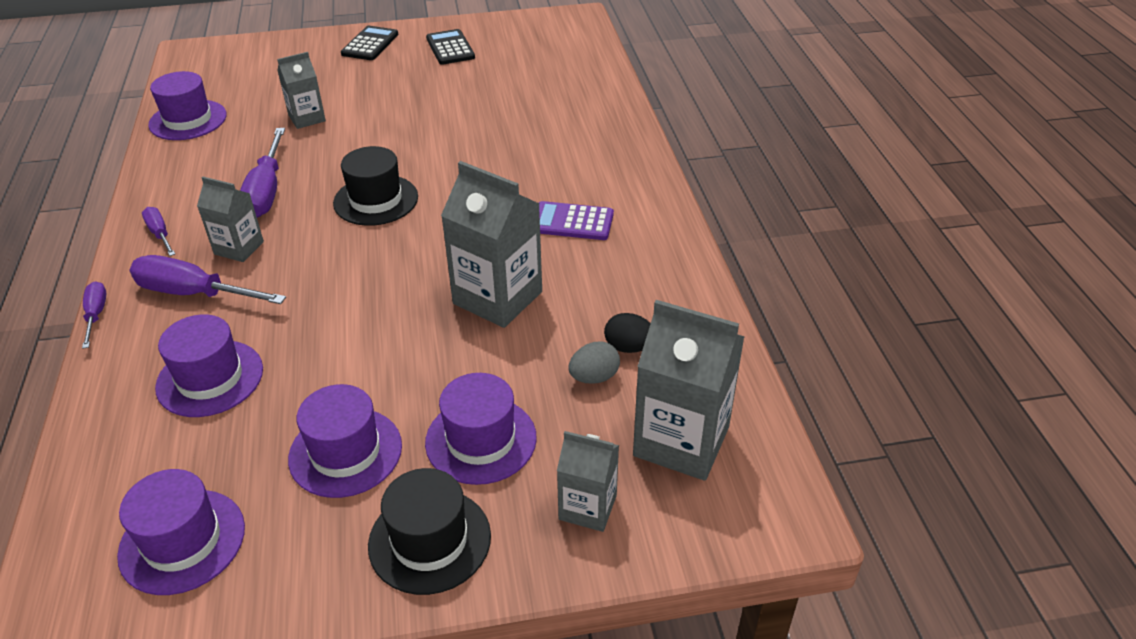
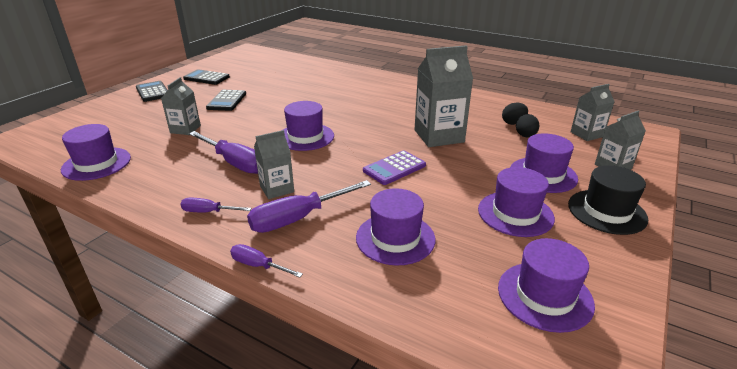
camera: 50 degrees left, 10 degrees down
(376, 200) = (305, 137): black hat -> purple hat
(405, 98) = (227, 101): none -> black calculator
(572, 222) = (406, 103): purple calculator -> purple calculator (394, 168)
(594, 377) = (525, 136): grey egg -> black egg
(681, 441) = (586, 134): grey carton -> grey carton, size x0.58

